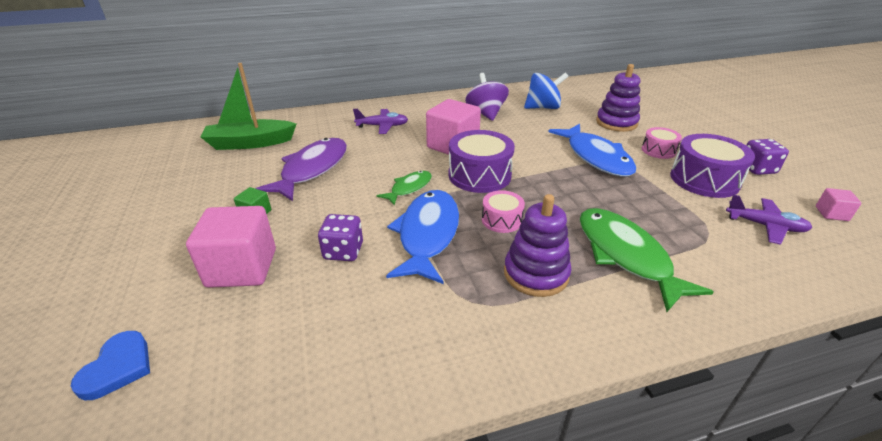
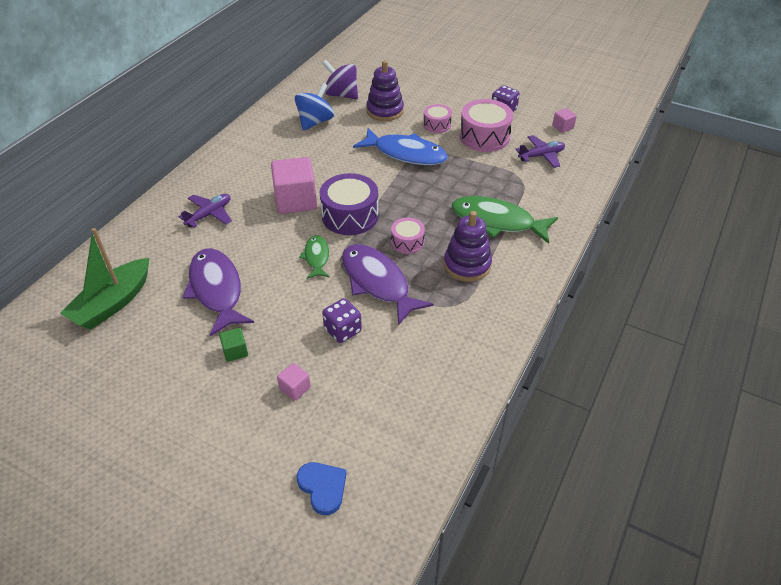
camera: 45 degrees left, 10 degrees up
(242, 268) = (295, 388): pink cube -> pink cube, size x0.46
(427, 234) = (377, 283): blue fish -> purple fish
(486, 113) = (278, 152): purple spinning top -> purple spinning top (341, 95)
(704, 179) = (484, 137): purple drum -> pink drum

